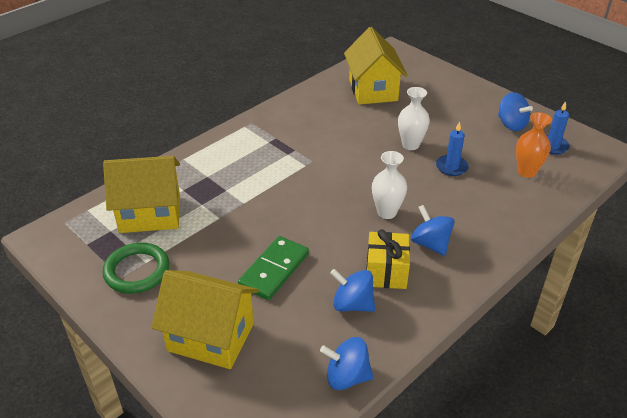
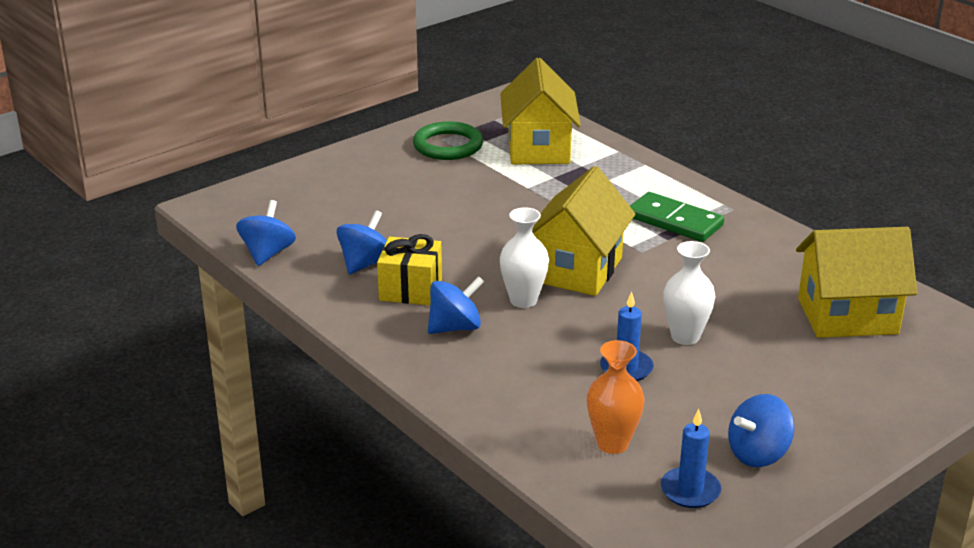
camera: 95 degrees right, 10 degrees down
(211, 337) = (345, 184): yellow house -> yellow house (577, 269)
(274, 270) = (431, 219): green domino -> green domino (674, 221)

